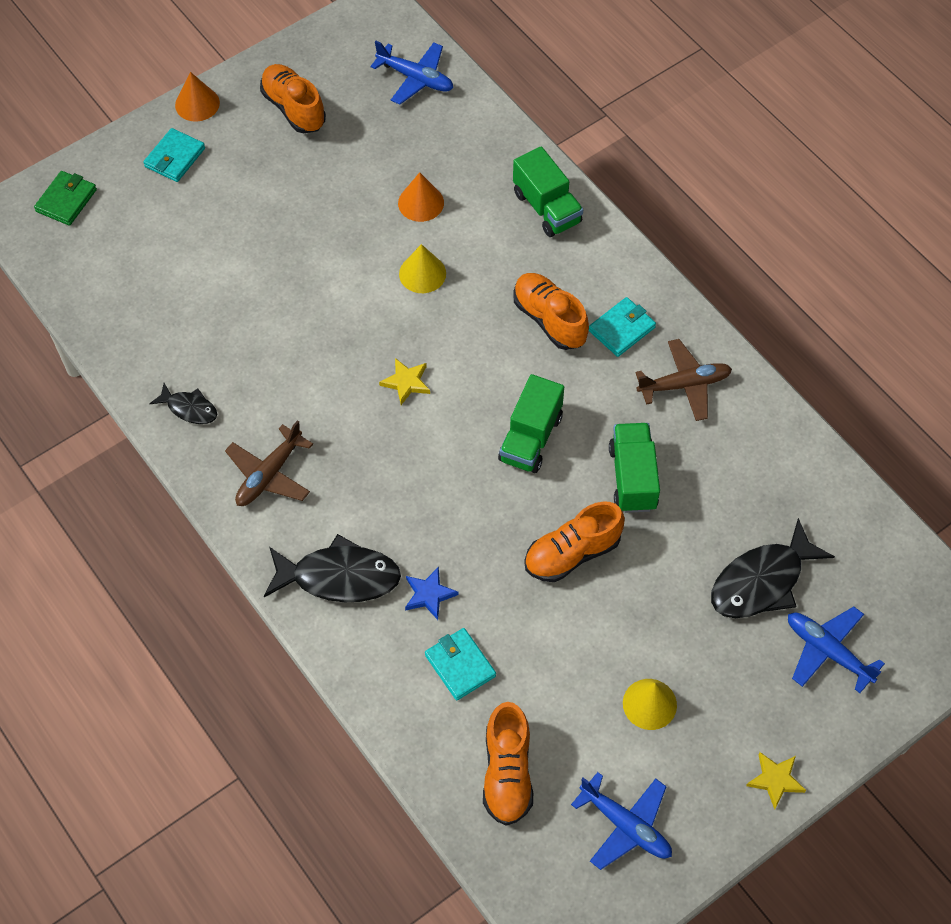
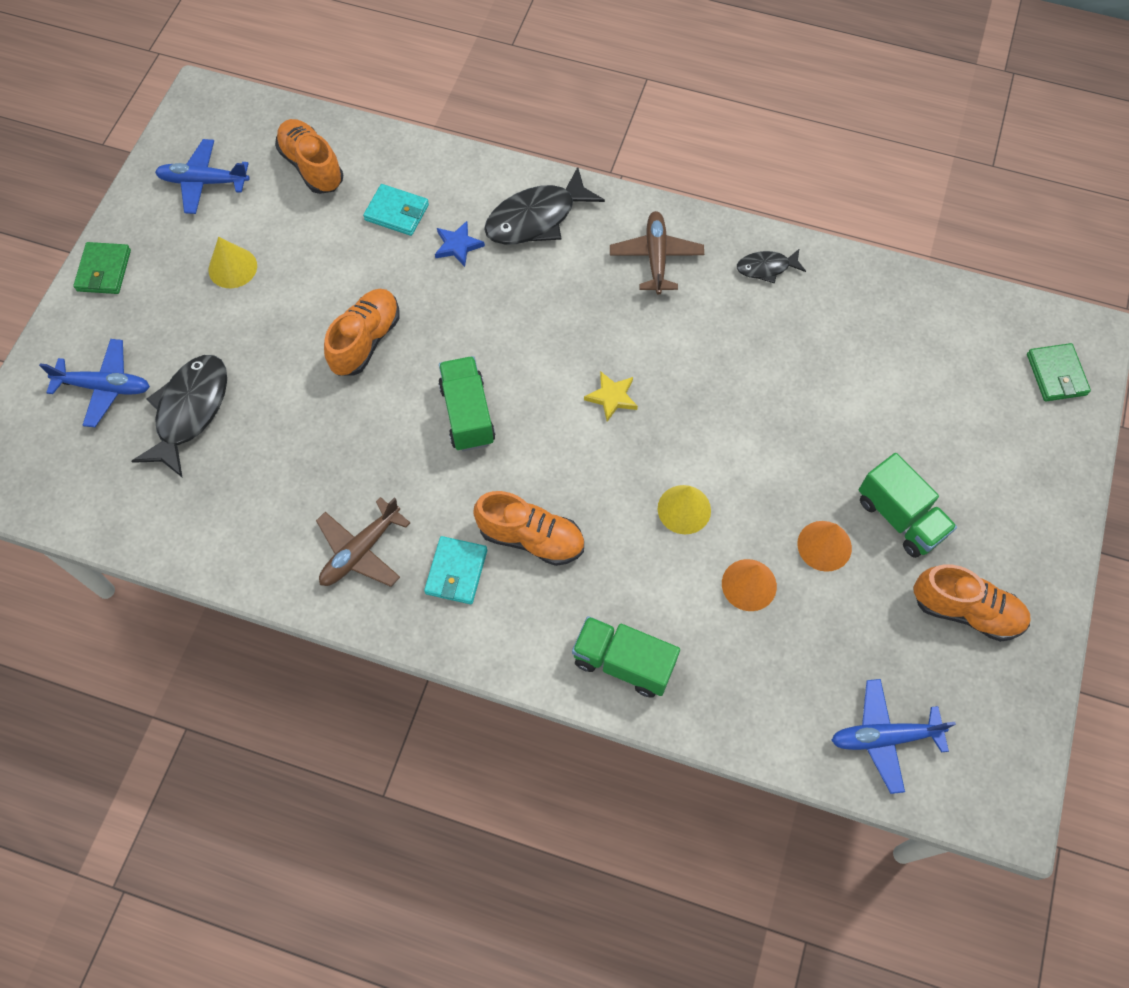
camera: 145 degrees right, 5 degrees up
(175, 158) = (1014, 479): turquoise wallet -> none
(197, 104) = (1058, 551): orange cone -> orange cone (824, 545)
(632, 477) = (355, 433): green truck -> green truck (900, 517)
(775, 780) = (104, 270): yellow star -> green wallet

